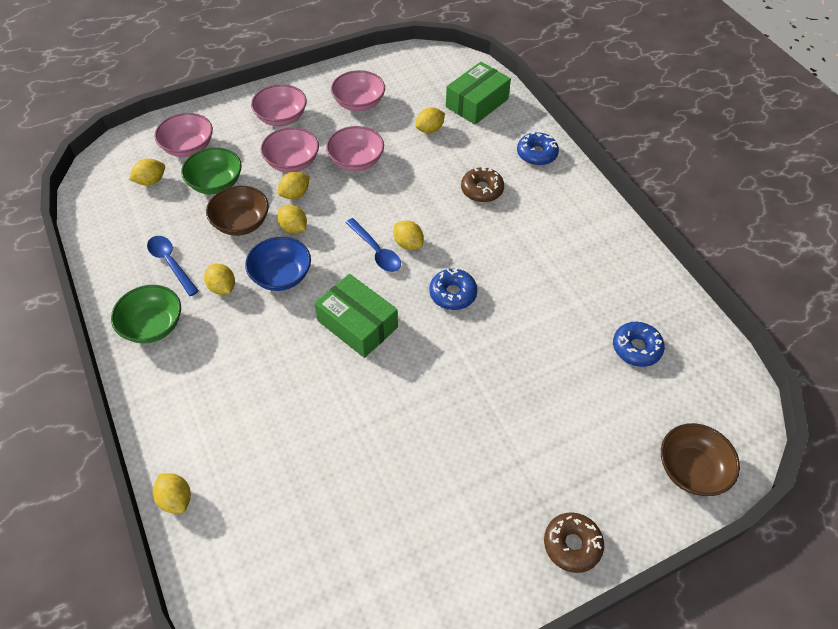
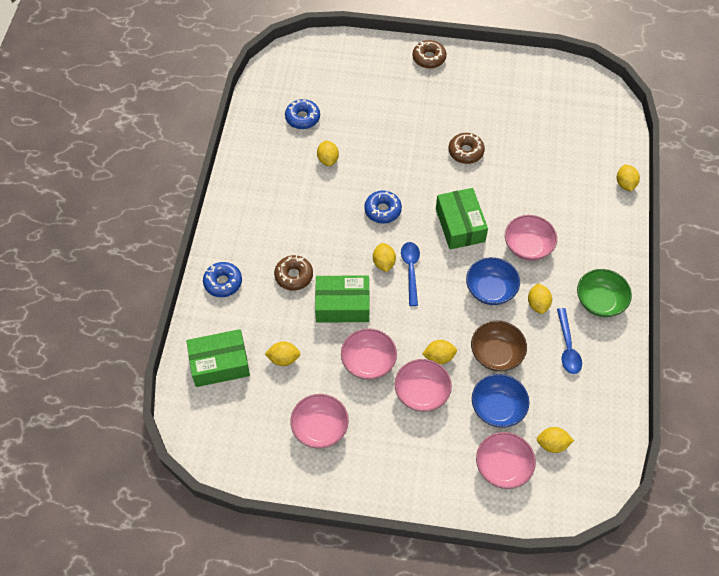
camera: 145 degrees left, 5 degrees up
(216, 183) = (498, 408): green bowl -> blue bowl
(281, 118) = (400, 453): pink bowl -> pink bowl (528, 246)
(293, 228) = (458, 325): yellow lemon -> yellow lemon (328, 159)
(413, 420) = (465, 152): none -> brown donut
(416, 190) = (342, 305): none -> green box
(691, 469) = (338, 53): brown bowl -> none

